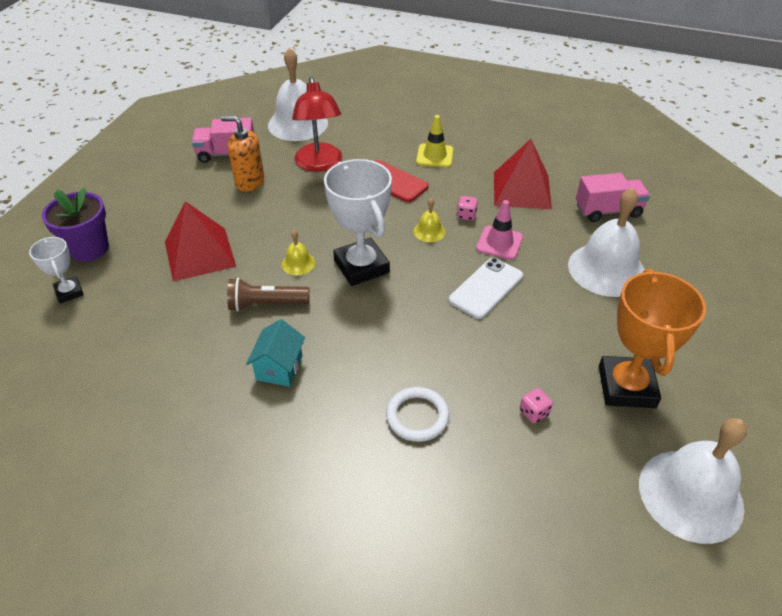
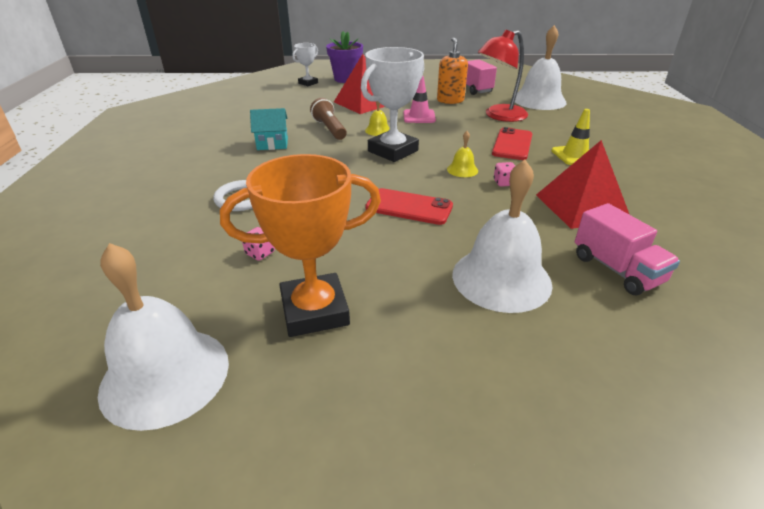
camera: 70 degrees right, 10 degrees down
(486, 288) = (409, 207): white phone -> red phone
(499, 243) = (480, 205): pink traffic cone -> pink traffic cone (419, 116)

